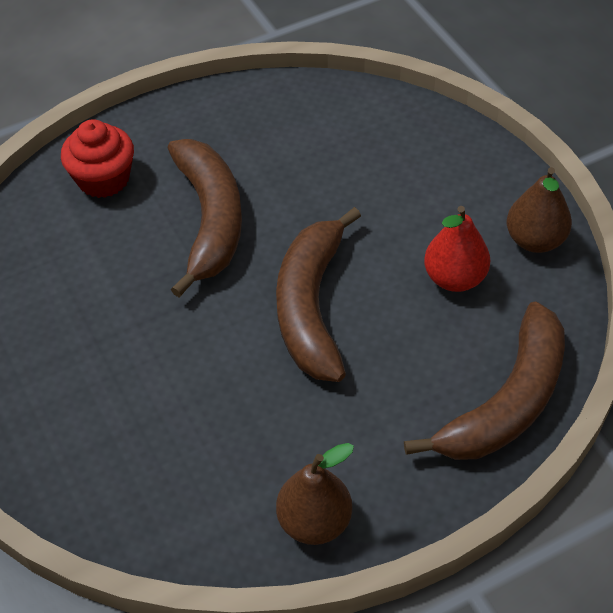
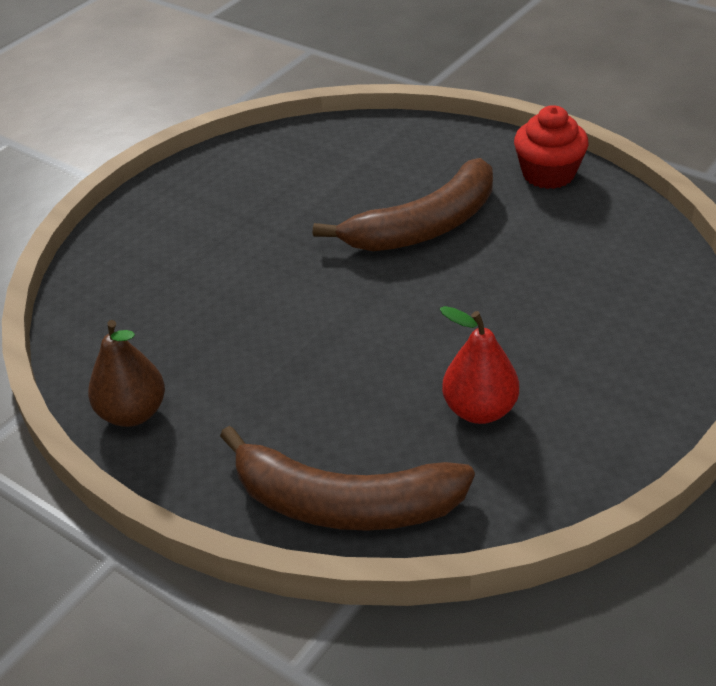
camera: 65 degrees right, 10 degrees down
(103, 179) = (422, 153): red cupcake -> red cupcake (548, 174)
(311, 307) = (370, 324): brown banana -> none
(535, 240) = (585, 456): brown pear -> none

